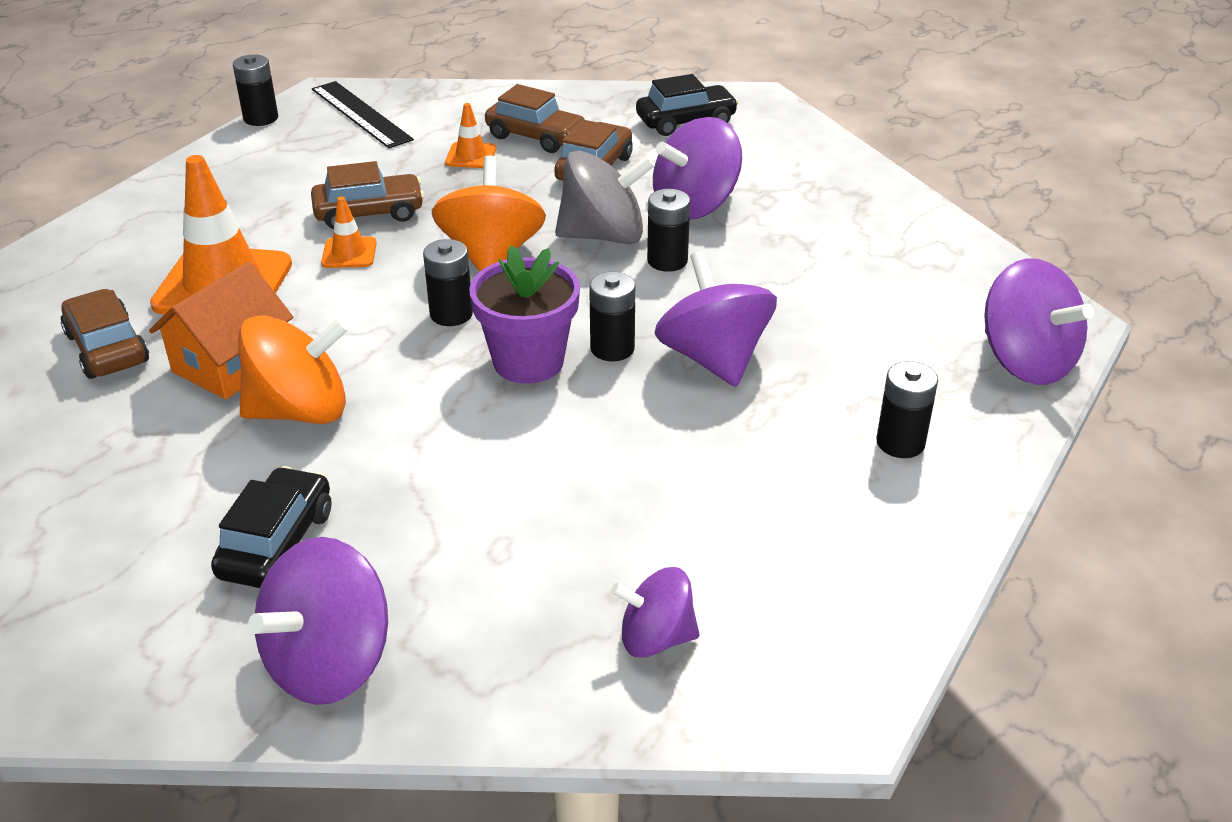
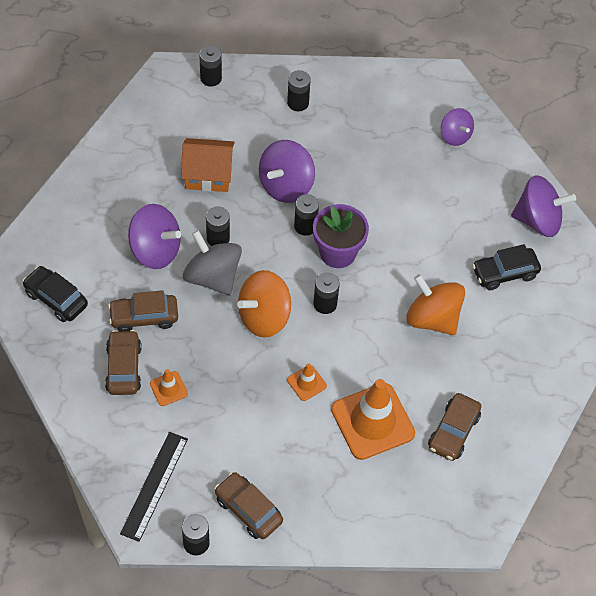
camera: 125 degrees left, 20 degrees up
(231, 364) = (424, 369): orange house -> orange house (208, 174)
(369, 213) = (263, 400): brown car -> brown car (248, 510)
(1025, 362) = (211, 78): purple spinning top -> black battery

